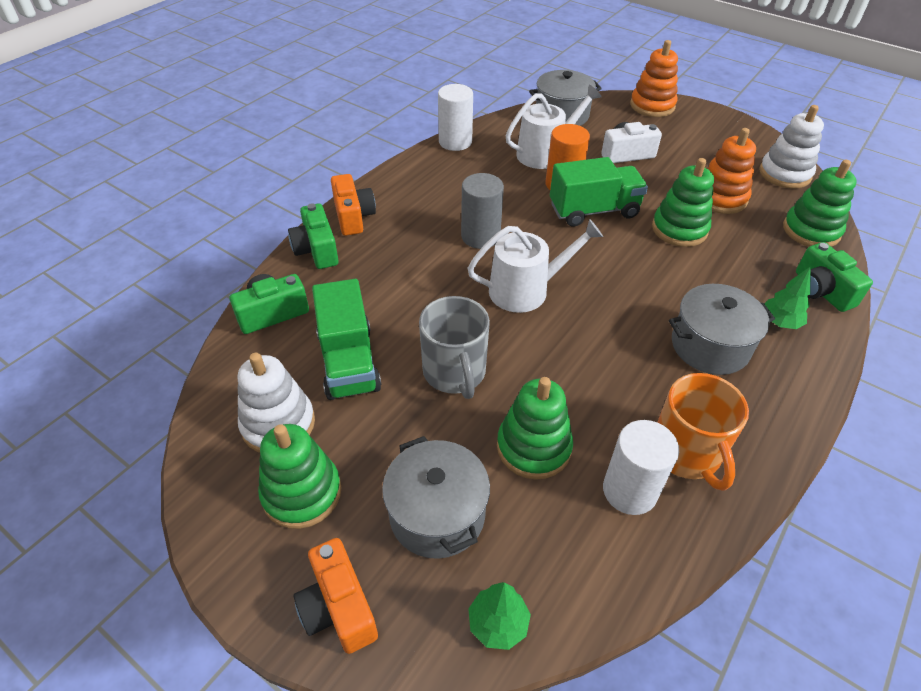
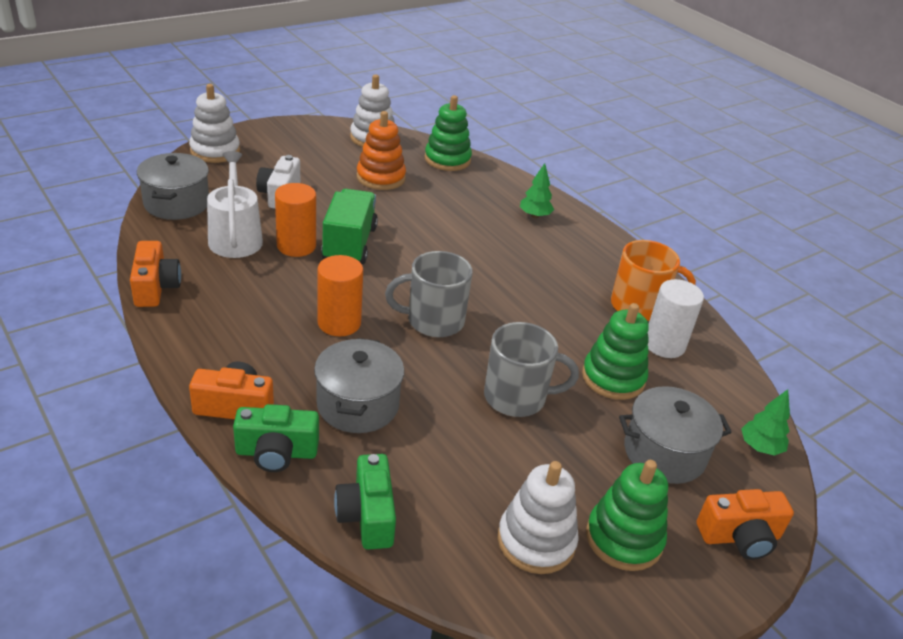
camera: 75 degrees left, 10 degrees down
(349, 362) = (472, 467): green truck -> none
(455, 142) = (155, 287): white cylinder -> orange camera
(480, 236) = (339, 323): grey cylinder -> orange cylinder
(525, 290) = (433, 321): white watering can -> grey mug
(652, 106) = (215, 151): orange stacking toy -> white stacking toy
(679, 229) = (406, 212): green stacking toy -> none
(710, 346) = (544, 254): grey pot -> grey pot (358, 405)
(820, 291) = (512, 186): green camera -> none

